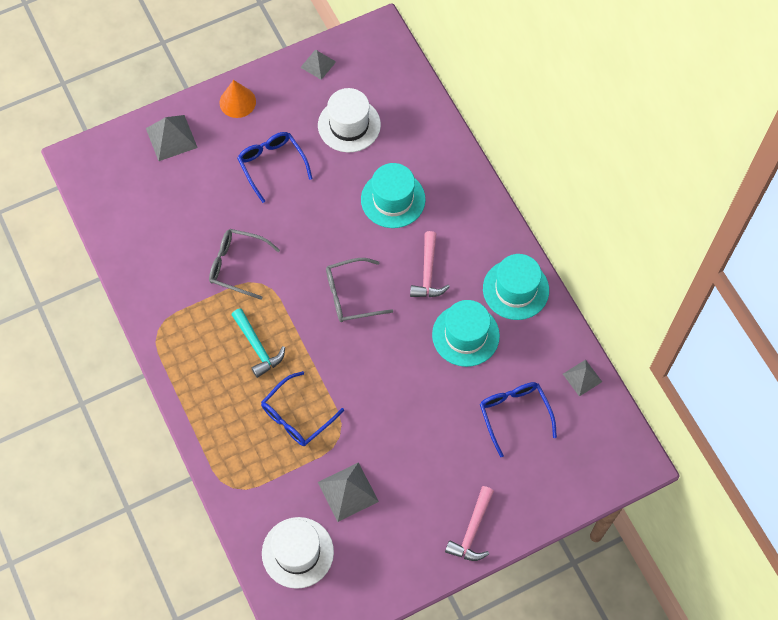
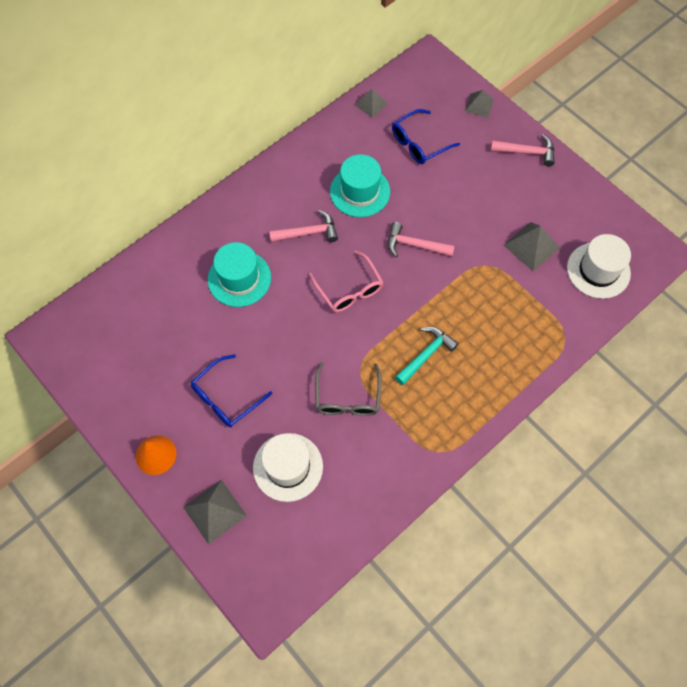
camera: 105 degrees left, 0 degrees up
(296, 417) = (481, 303): blue glasses -> none
(318, 64) = (94, 386): grey pyramid -> grey pyramid (479, 105)
(349, 125) = (163, 337): white hat -> white hat (288, 467)
(350, 295) = (349, 290): grey glasses -> pink glasses
(383, 372) = (414, 245): none -> pink hammer
(515, 289) = (305, 164): turquoise hat -> none

